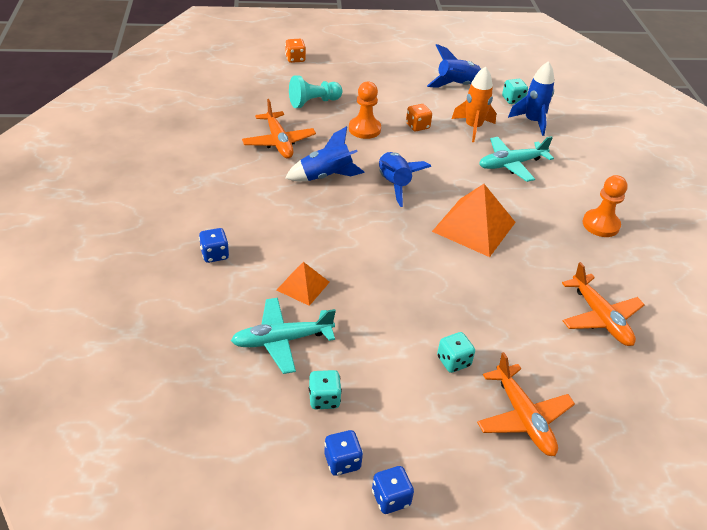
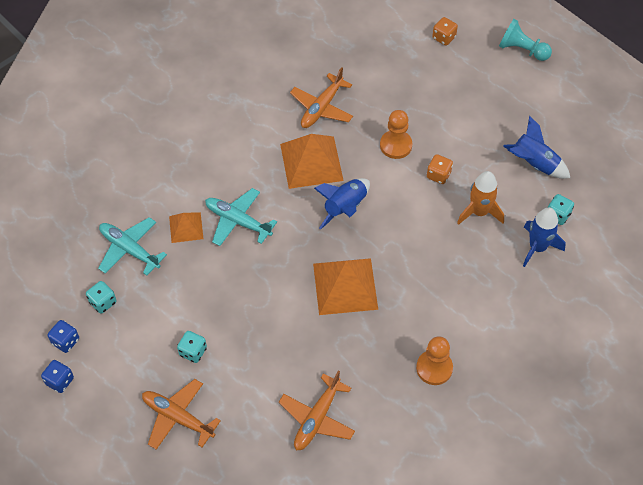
camera: 55 degrees right, 15 degrees up
(215, 254) = (170, 162): blue dice -> none
(313, 102) = (396, 91): turquoise pawn -> turquoise pawn (522, 50)
(326, 176) = (311, 162): blue rocket -> orange pyramid
(511, 164) = (453, 266): turquoise plane -> turquoise plane (237, 221)
(523, 417) = (177, 417): orange plane -> orange plane turned 90 degrees clockwise

